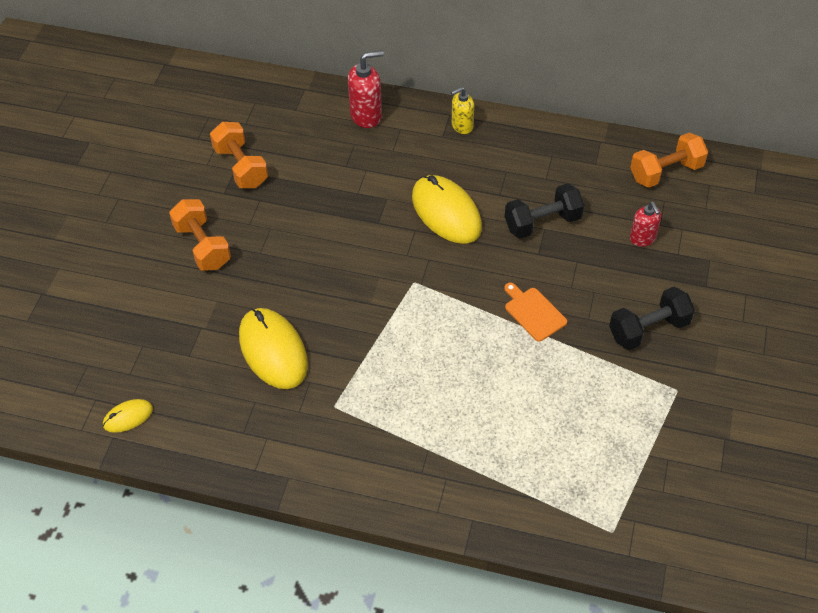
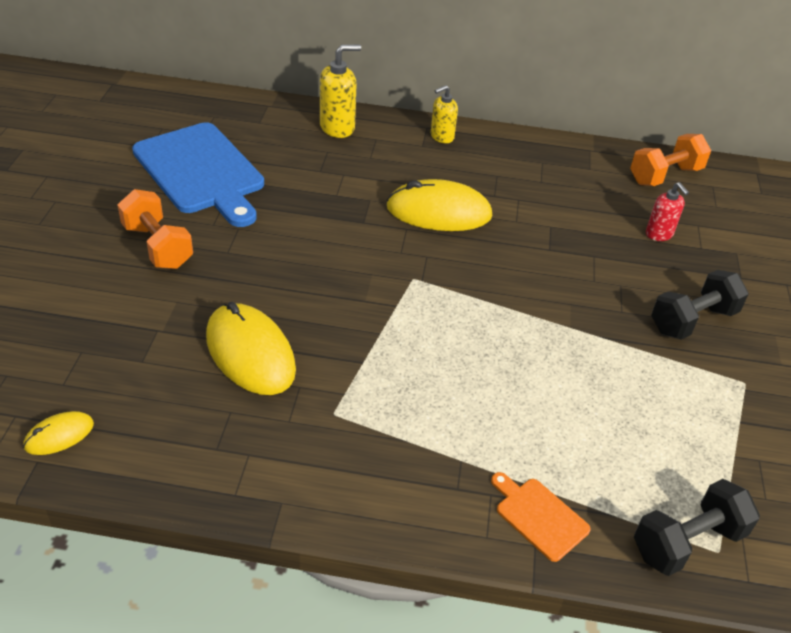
camera: 10 degrees left, 10 degrees down
(241, 167) = (201, 172): orange dumbbell -> blue cutting board
(366, 115) = (337, 127): red soap dispenser -> yellow soap dispenser
(446, 212) = (439, 212): yellow mouse -> yellow mouse turned 45 degrees counterclockwise
(533, 312) = (558, 306): orange cutting board -> orange cutting board (539, 516)
(542, 223) = (547, 220): black dumbbell -> black dumbbell (687, 542)

